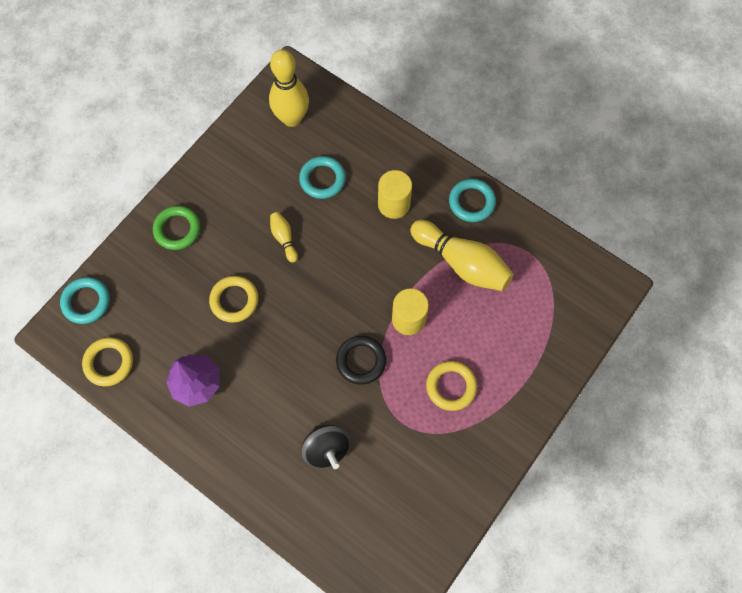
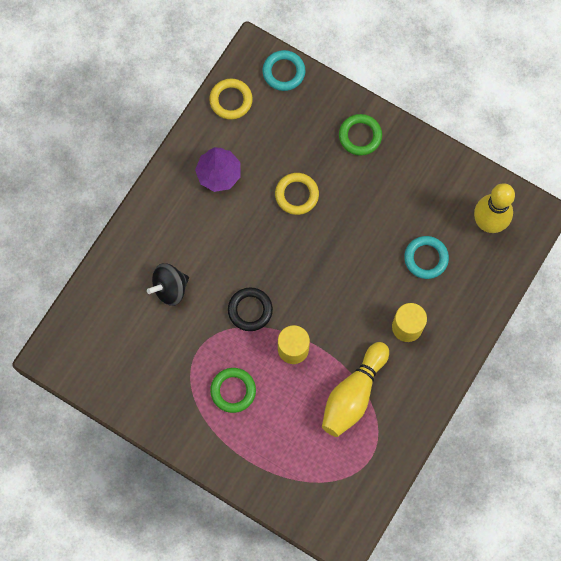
camera: 85 degrees right, 5 degrees up
(284, 238) = (361, 230): yellow bowling pin -> none
(451, 386) = (233, 390): yellow ring -> green ring
(471, 202) = (418, 400): turquoise ring -> none

